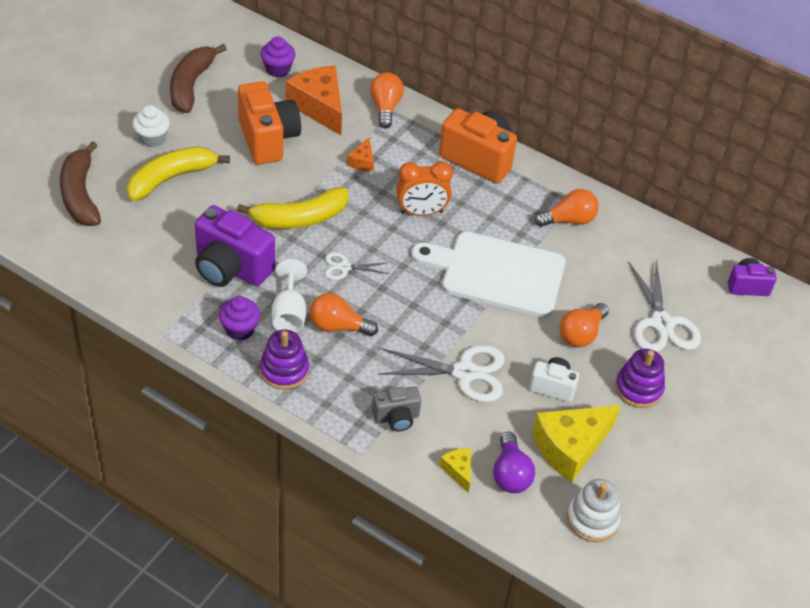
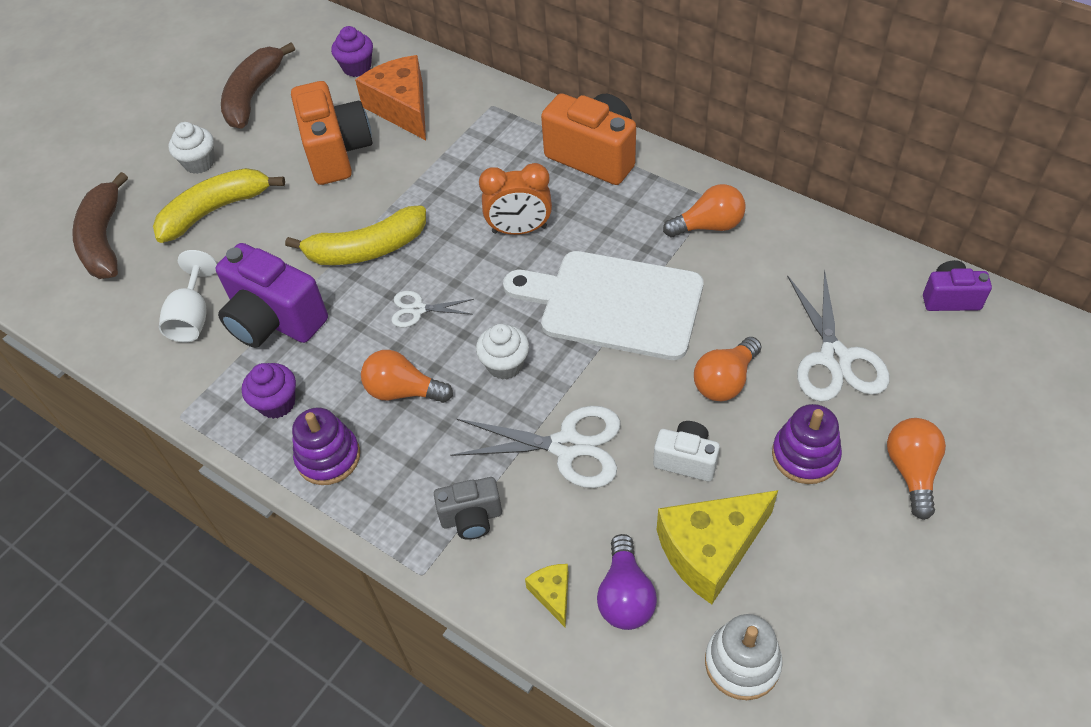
camera: 10 degrees right, 5 degrees up
(289, 313) = (342, 377): white goblet -> white goblet (193, 317)
(362, 161) = (450, 171): orange cheese -> none
(385, 107) = (482, 102): orange light bulb -> orange light bulb (911, 471)
(415, 312) = (505, 365): none -> white cupcake

